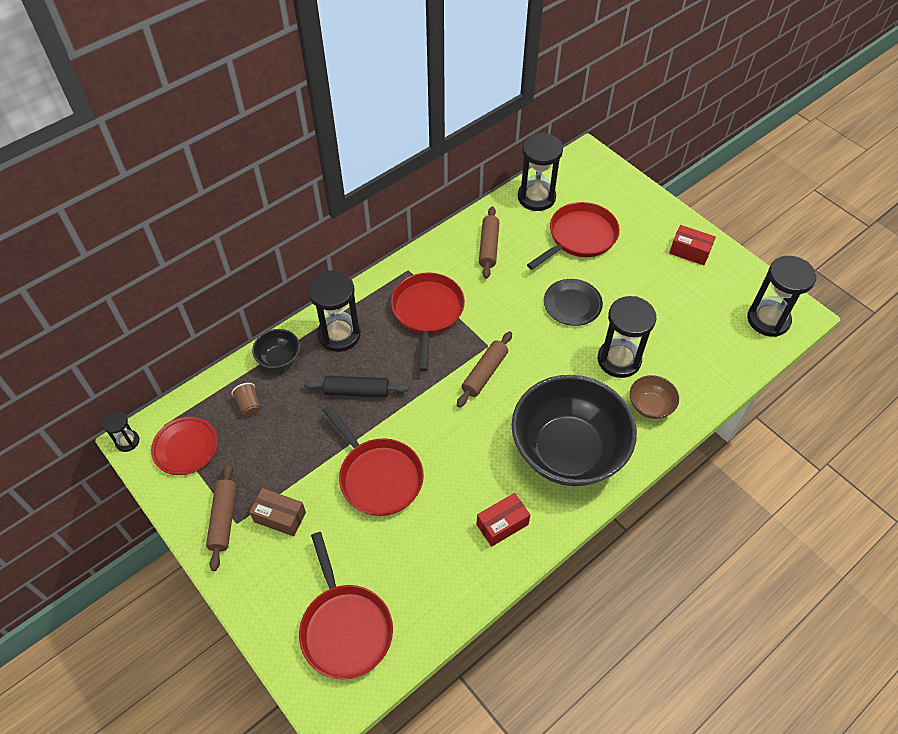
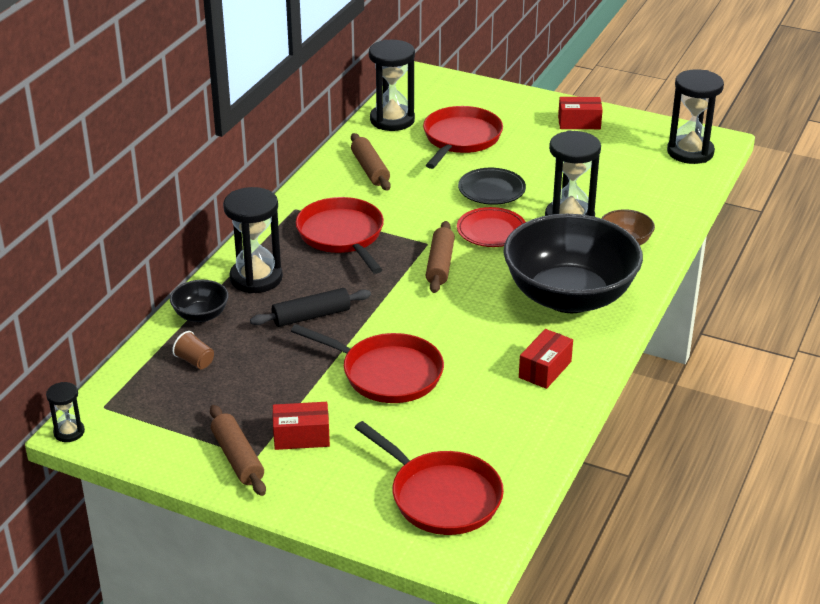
camera: 25 degrees left, 20 degrees down
(186, 448) = (146, 416): red plate -> red plate (491, 231)
(280, 517) = (301, 437): brown box -> red box

